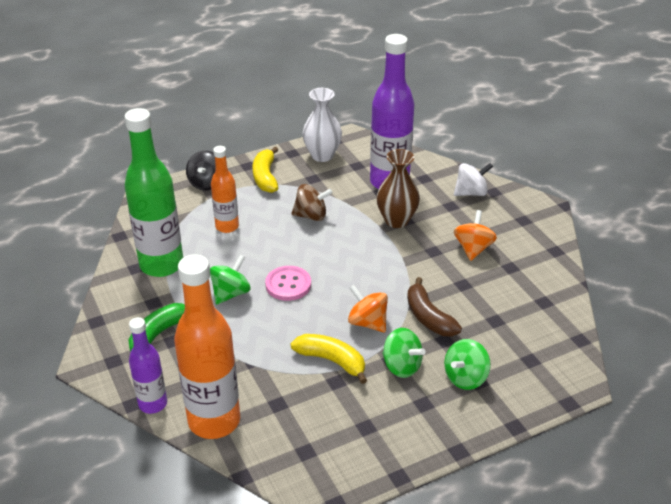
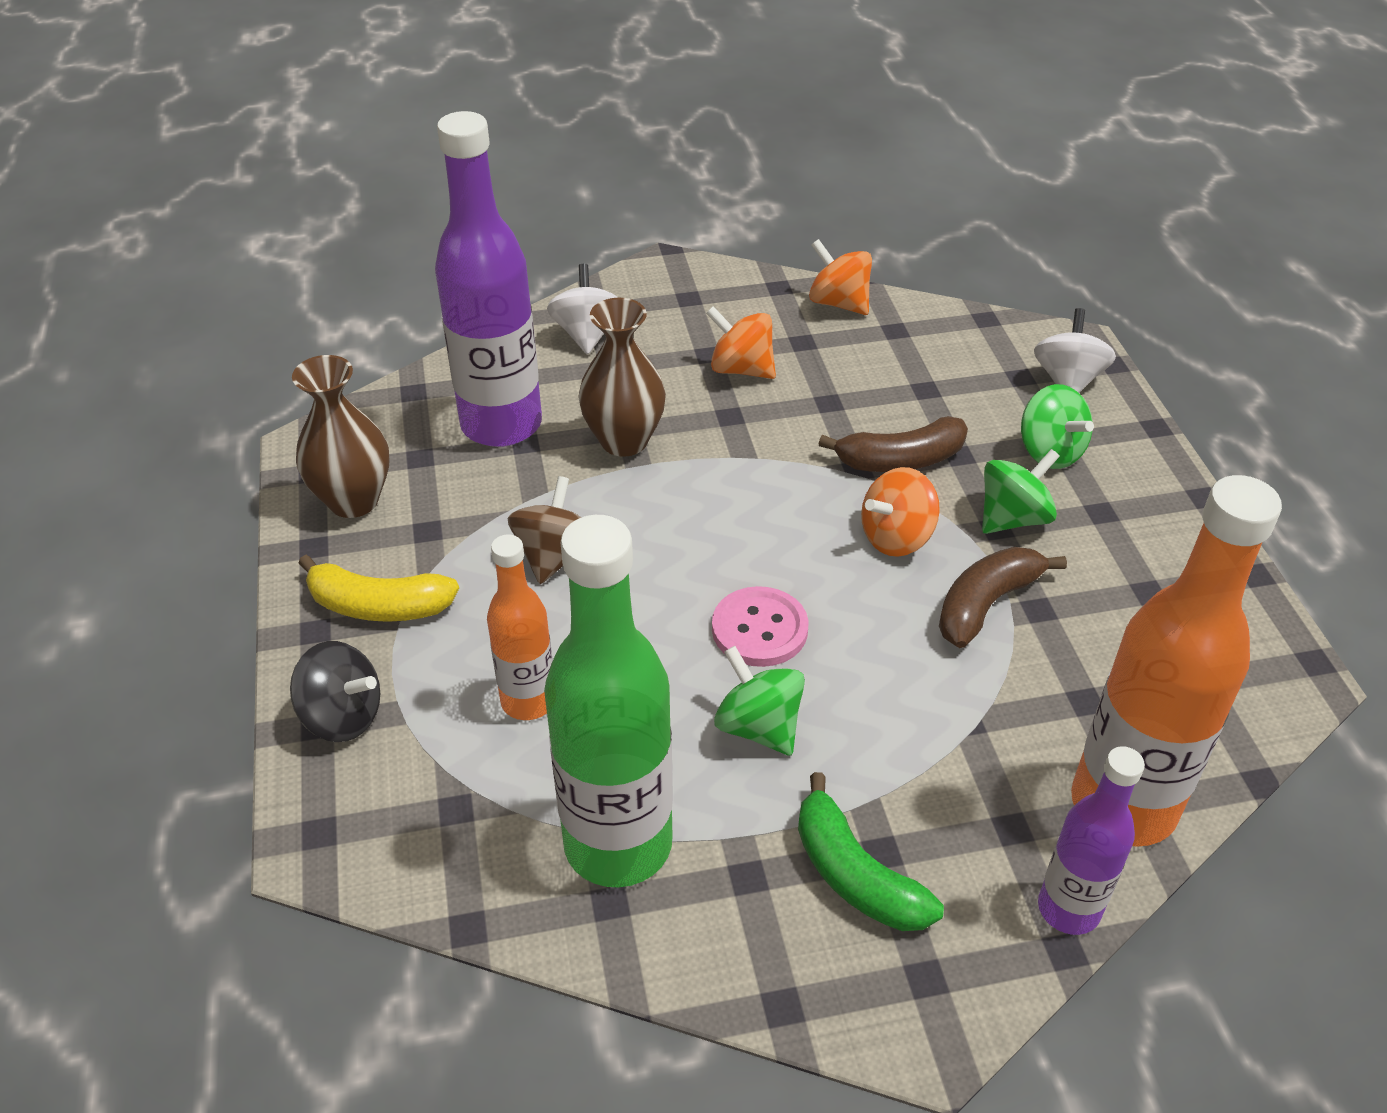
camera: 75 degrees left, 5 degrees up
(322, 155) = (353, 501): white vase -> brown vase
(331, 361) = (986, 604): yellow banana -> brown banana
(538, 382) = (1067, 381): none -> white spinning top
(555, 276) = (838, 303): none -> orange spinning top

